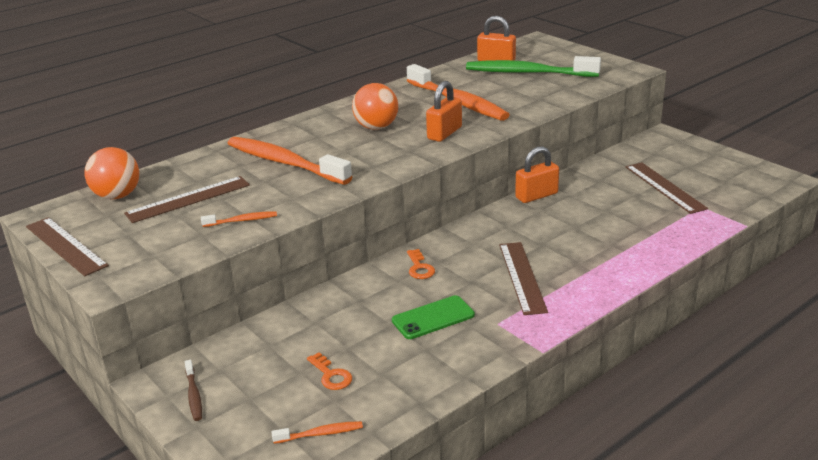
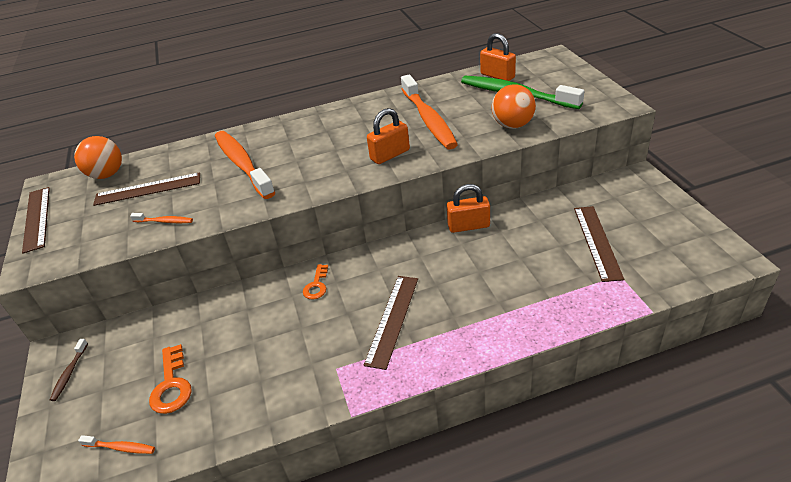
camera: 25 degrees right, 10 degrees up
(331, 375) = (172, 385): orange key -> orange key, size x1.52
(376, 127) = (340, 137): orange ball -> orange ball (512, 125)
(433, 318) = (289, 346): green phone -> none

